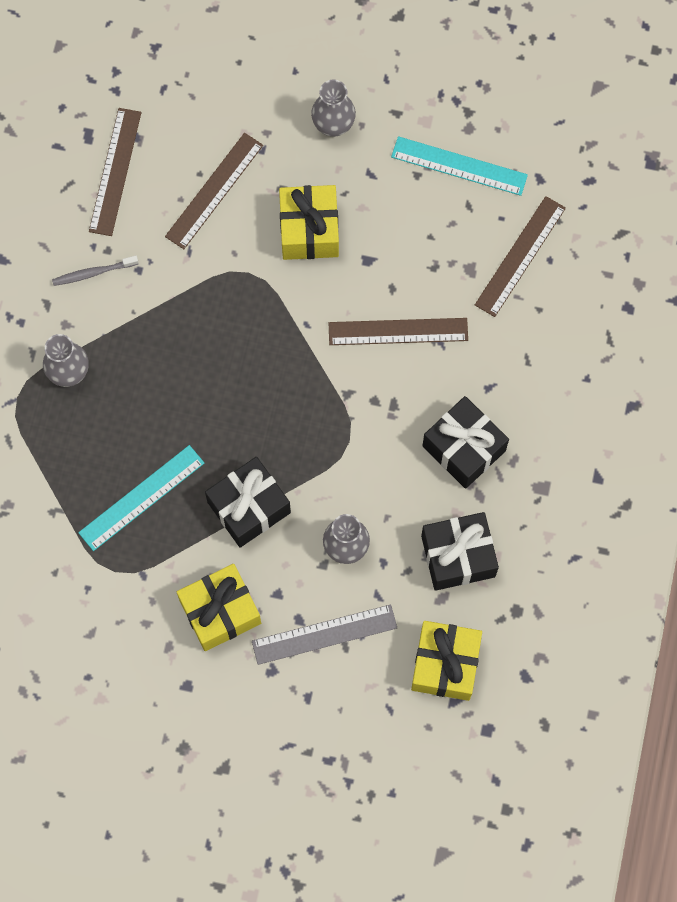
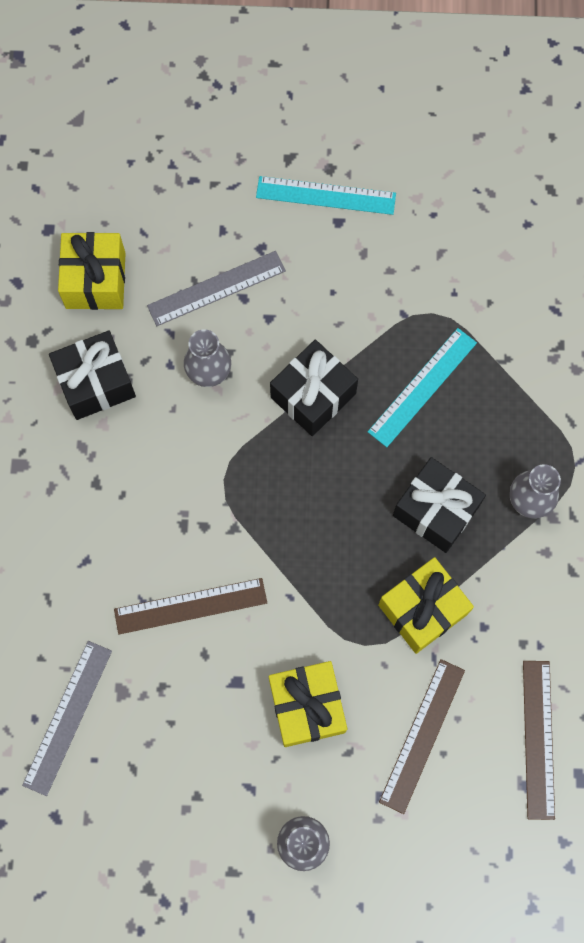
camera: 170 degrees right, 0 degrees up
(93, 273) = (531, 615): grey toothbrush -> none
(220, 612) = (321, 292): yellow gift -> yellow gift (422, 609)
(459, 166) = (150, 816): turquoise ruler -> turquoise ruler (326, 195)
(464, 448) = (103, 492): black gift -> black gift (436, 511)
(520, 256) = (67, 717): brown ruler -> grey ruler

